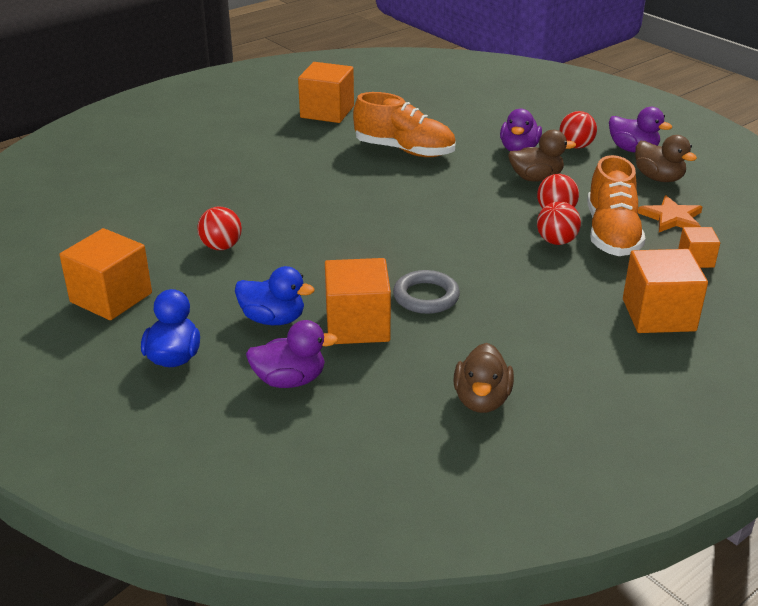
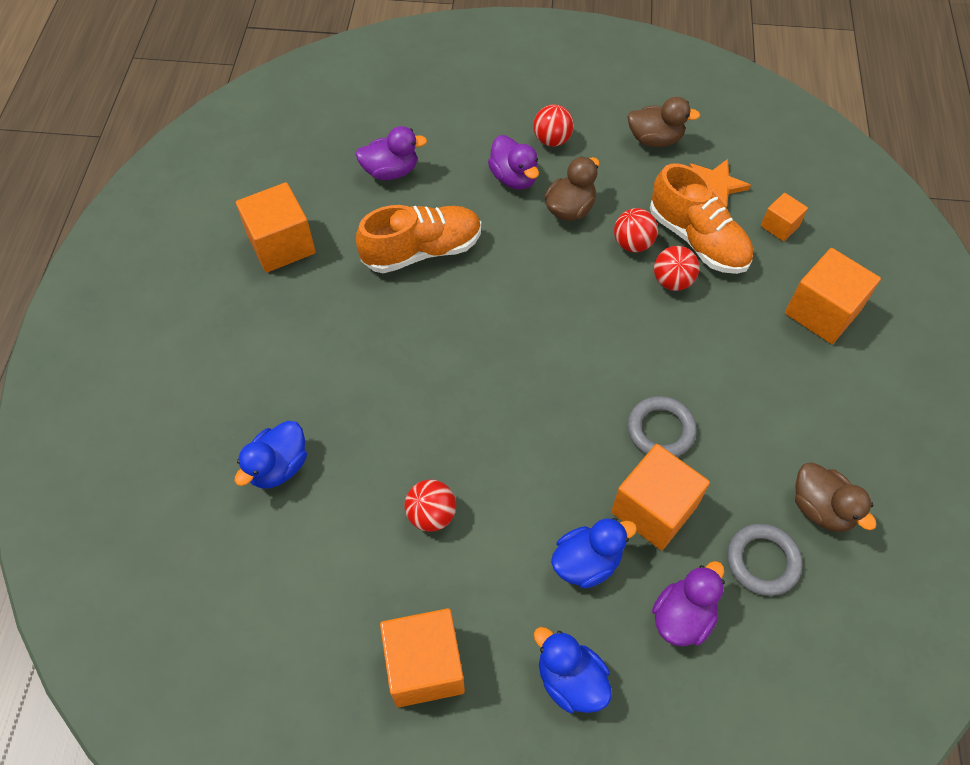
camera: 45 degrees left, 25 degrees up
(178, 185) = (278, 467): none -> blue duck
(390, 394) = (762, 561): none -> grey ring
(633, 149) = (598, 113): purple duck -> purple duck (391, 171)

